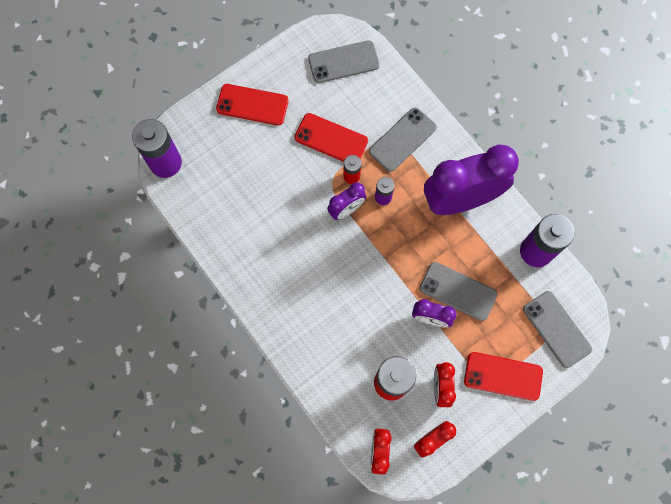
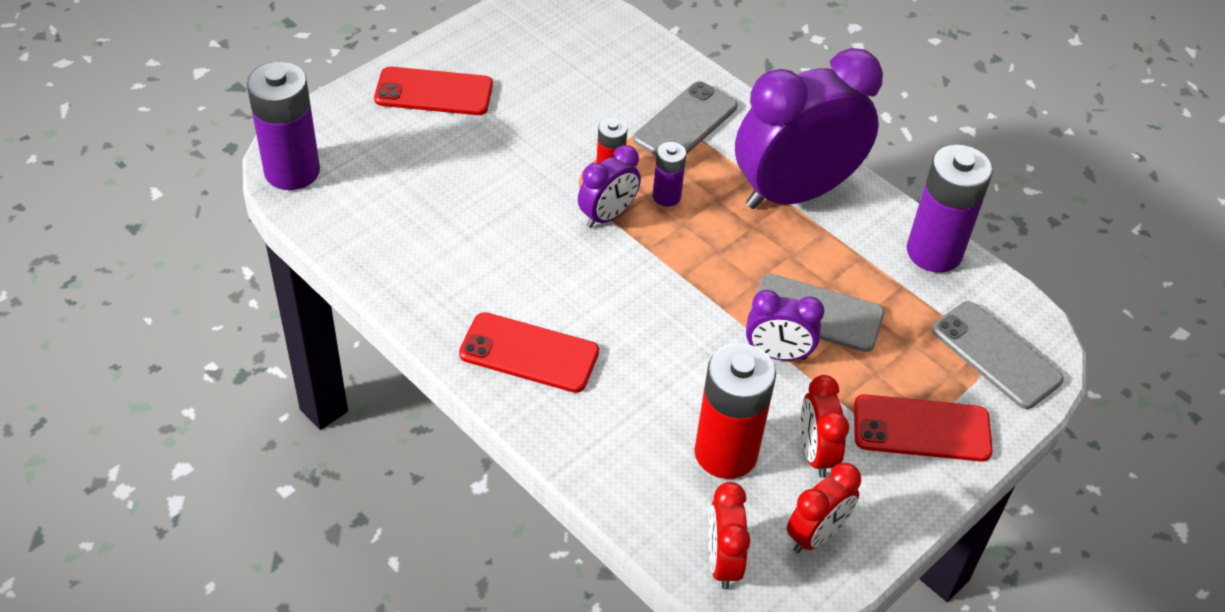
camera: 10 degrees left, 25 degrees down
(331, 139) = (569, 128): red phone -> red phone (529, 353)
(343, 62) = (575, 35): grey phone -> none

